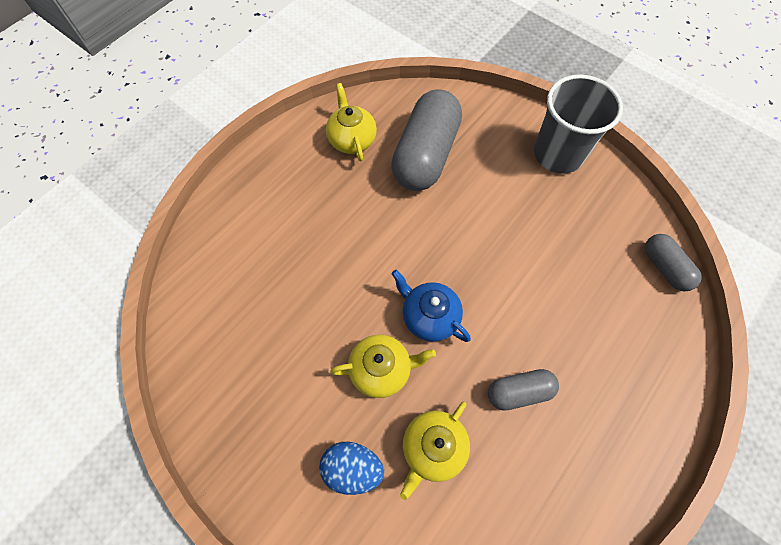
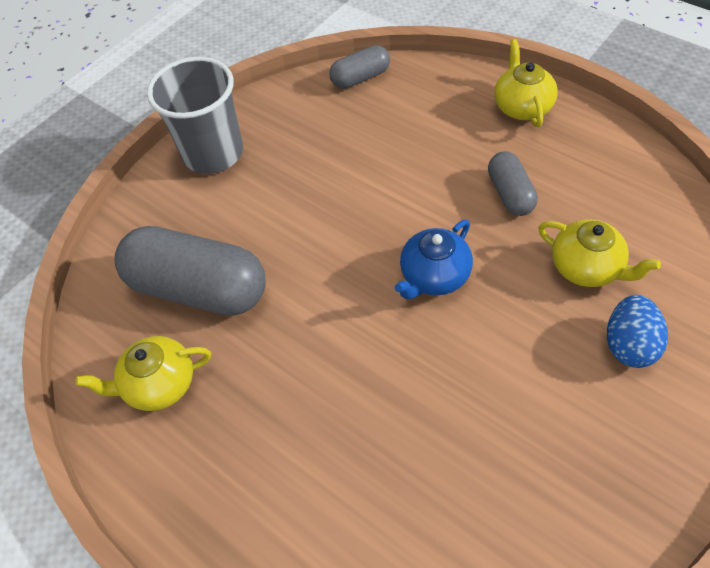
camera: 85 degrees left, 10 degrees down
(381, 369) = (507, 322): yellow teapot -> yellow teapot (522, 107)

